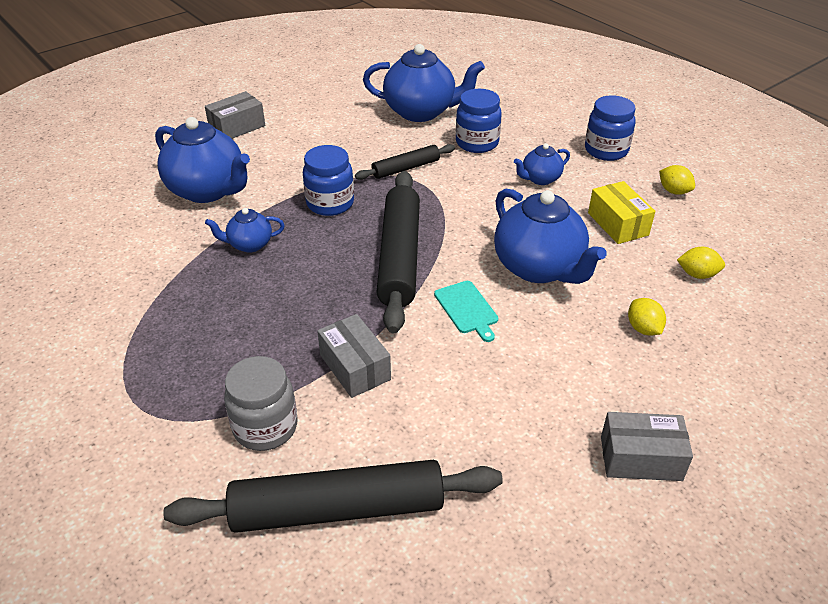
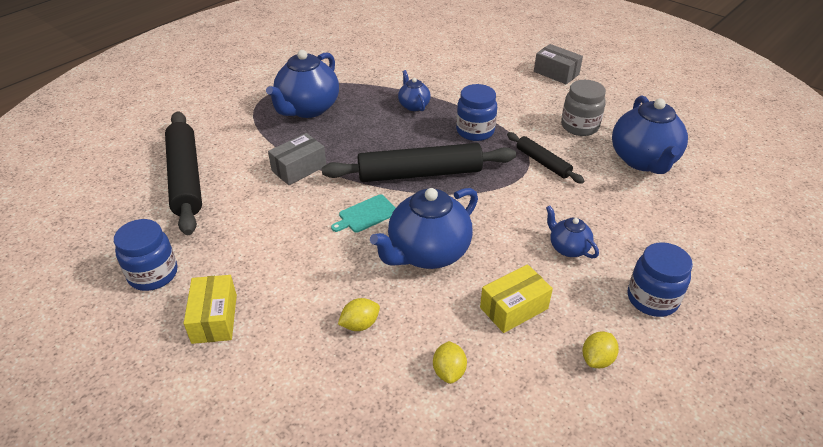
camera: 80 degrees right, 0 degrees up
(208, 190) = (468, 77): blue teapot -> blue teapot (307, 109)
(265, 427) = (247, 142): grey jar -> grey jar (579, 126)
(477, 143) = (609, 201): blue jar -> blue jar (153, 274)
(640, 458) = (214, 318): grey box -> yellow box

